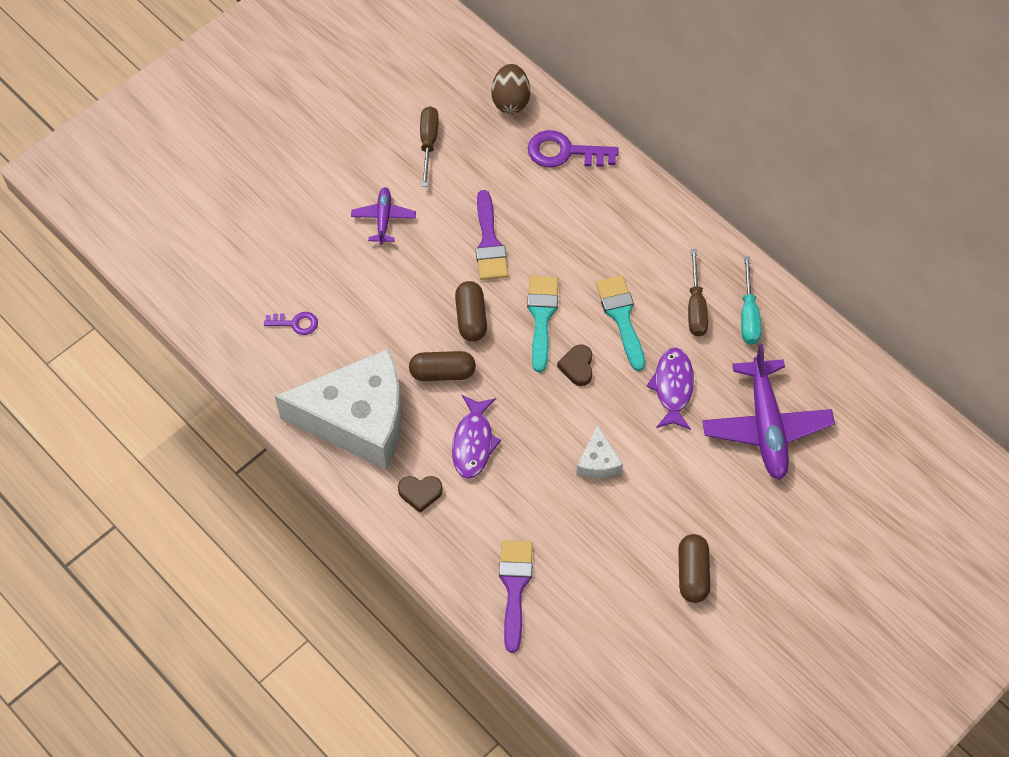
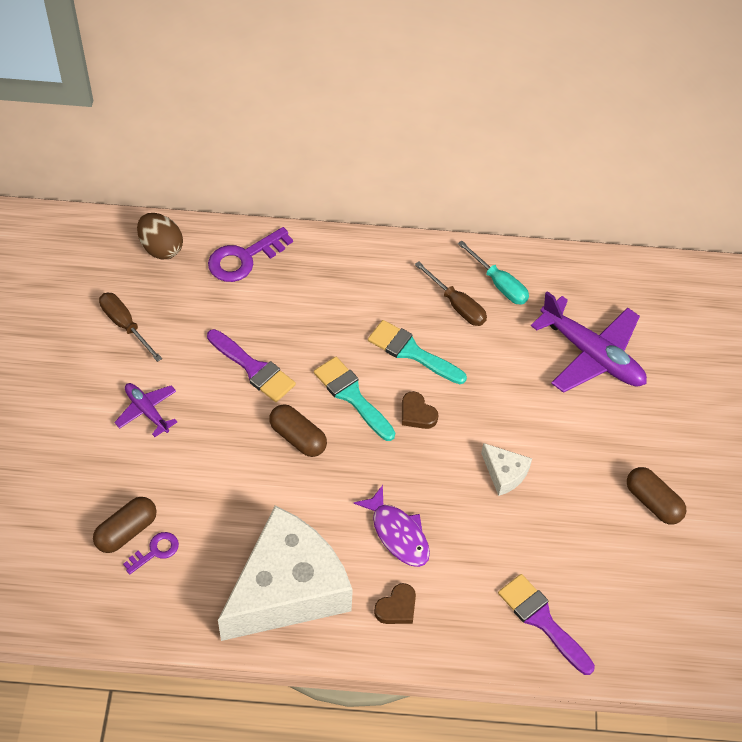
camera: 45 degrees left, 5 degrees down
(442, 373) = (318, 498): brown capsule -> brown capsule (126, 531)
(673, 387) = (501, 376): purple fish -> none

